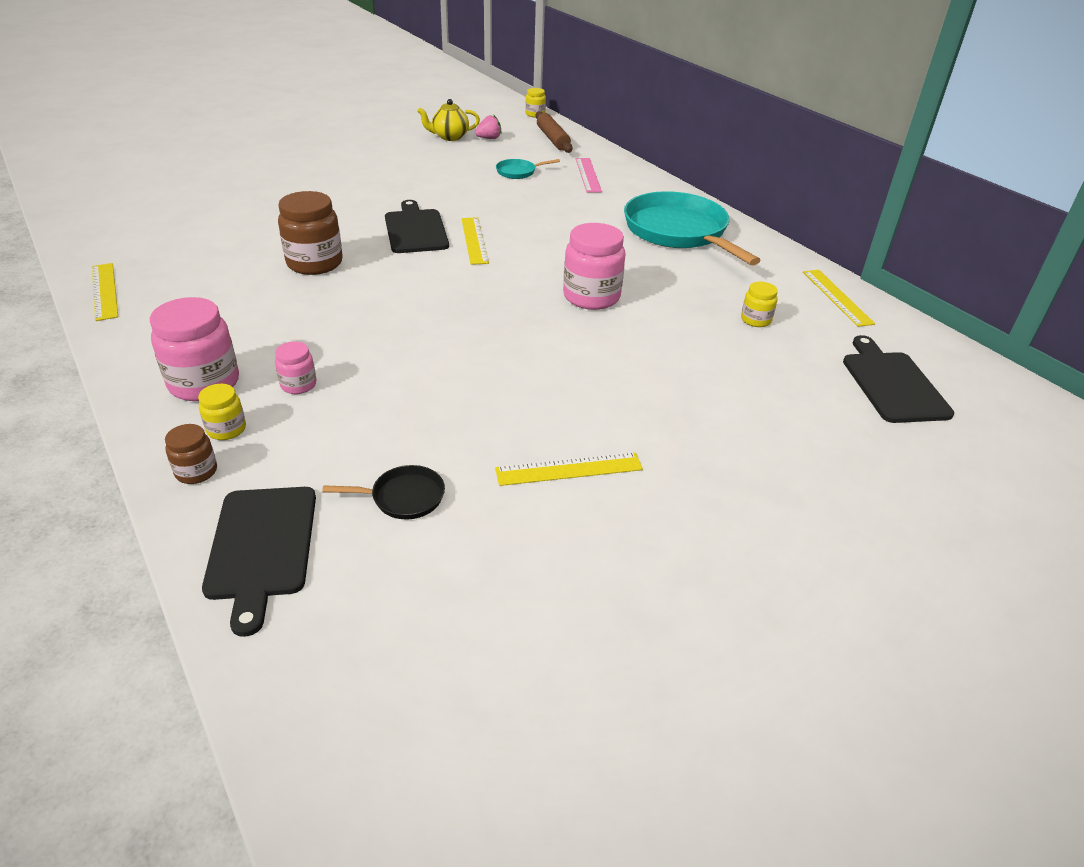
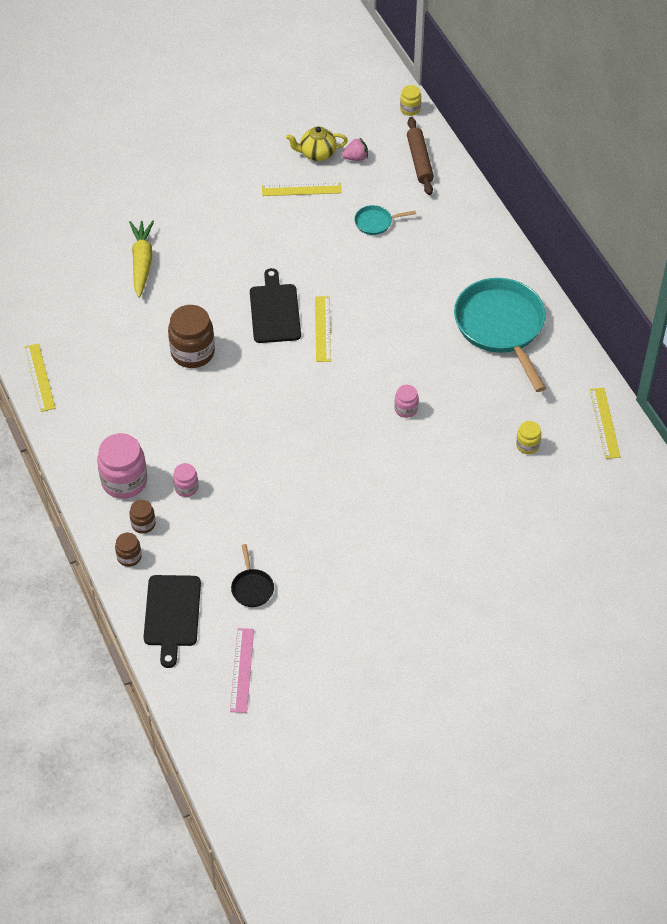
camera: 10 degrees right, 15 degrees up
(226, 429) = (143, 524): yellow jar -> brown jar
(258, 202) = (142, 262): none -> yellow carrot
(403, 497) = (252, 587): black pan -> black pan turned 75 degrees clockwise
(569, 469) = (355, 575): yellow ruler -> yellow ruler (301, 189)
(588, 175) = (441, 230): pink ruler -> pink ruler (242, 670)
(591, 297) = (406, 409): pink jar -> pink jar, size x0.52
(892, 384) = (602, 521): black cutting board -> none

